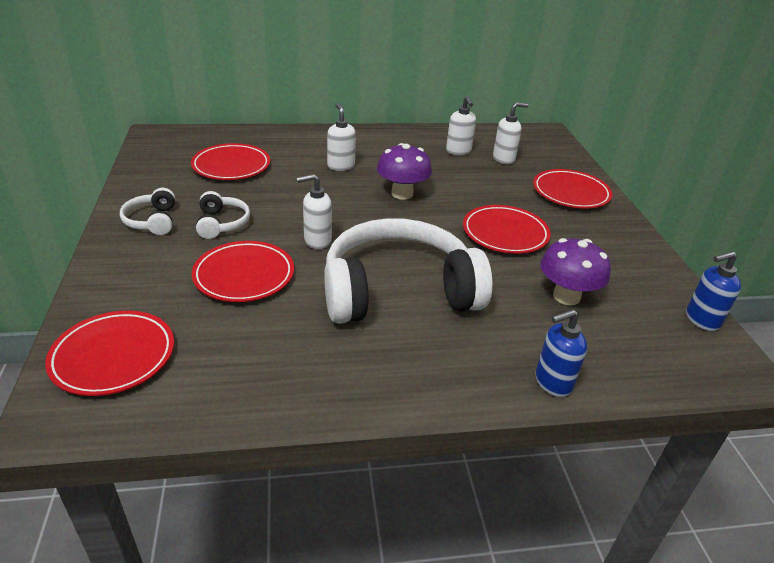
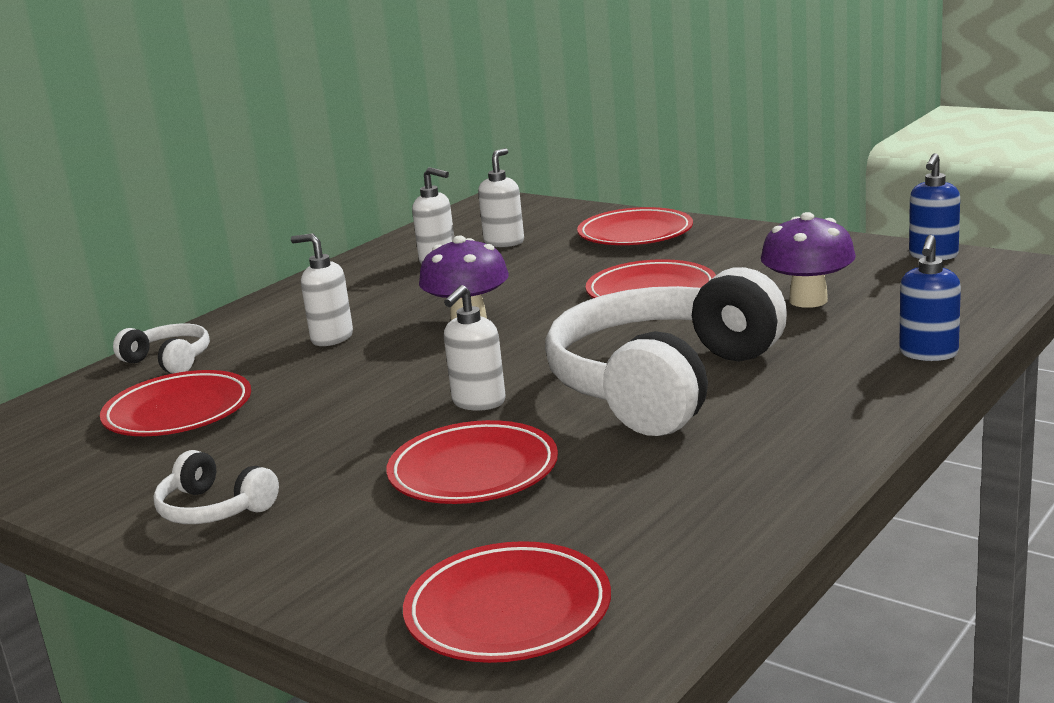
camera: 40 degrees left, 15 degrees down
(221, 223) = (319, 457): white headphones -> white headphones (169, 361)

